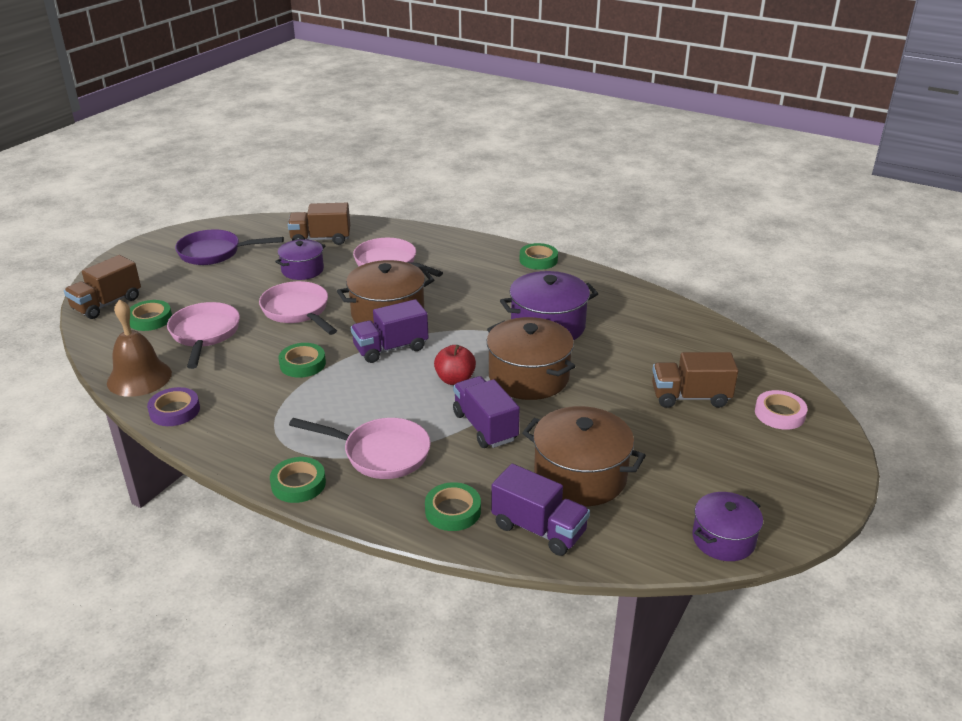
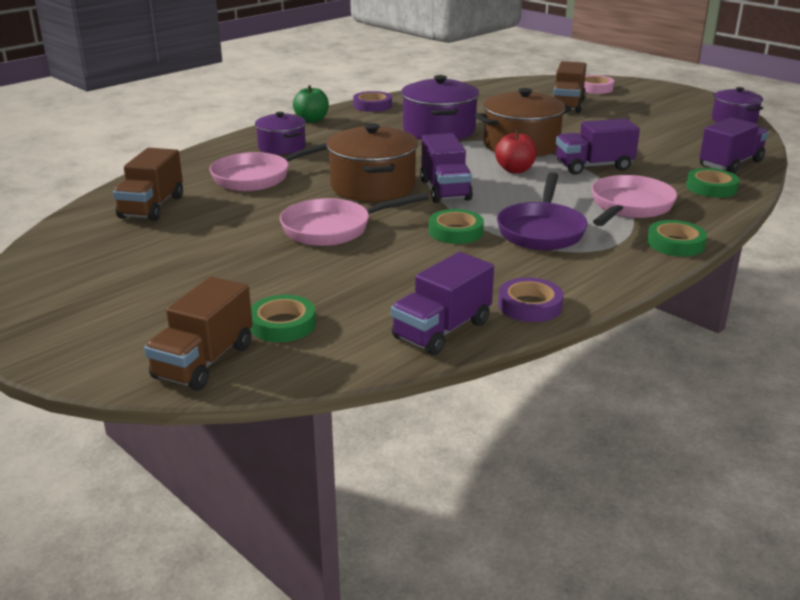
camera: 75 degrees left, 5 degrees down
(107, 304) = (204, 362): brown truck -> brown truck turned 60 degrees clockwise
(139, 378) = (442, 330): brown bell -> purple truck
(204, 334) = (353, 285): pink pan -> none
(215, 253) = (114, 275): purple pan -> purple pan (541, 230)
(302, 270) = (228, 221): purple pot -> purple pot (282, 147)
(538, 260) = (312, 120): green tape -> green apple
(580, 476) = (665, 145): brown pot -> none
(601, 281) = (372, 105): none -> purple tape

